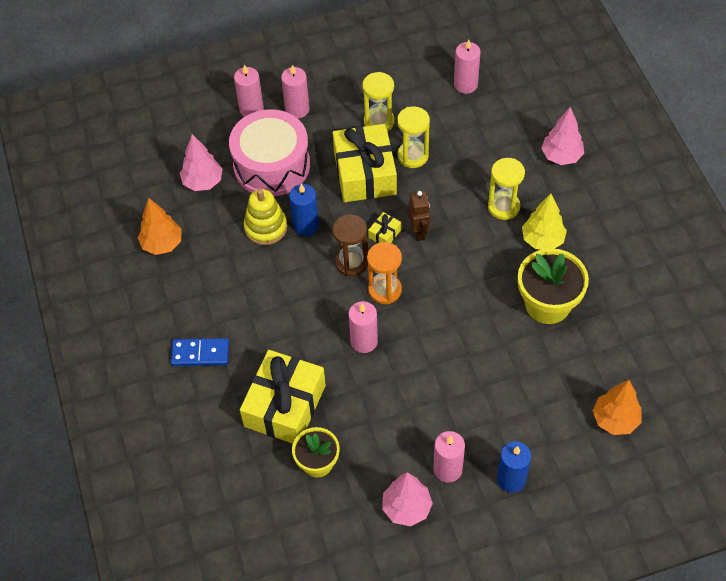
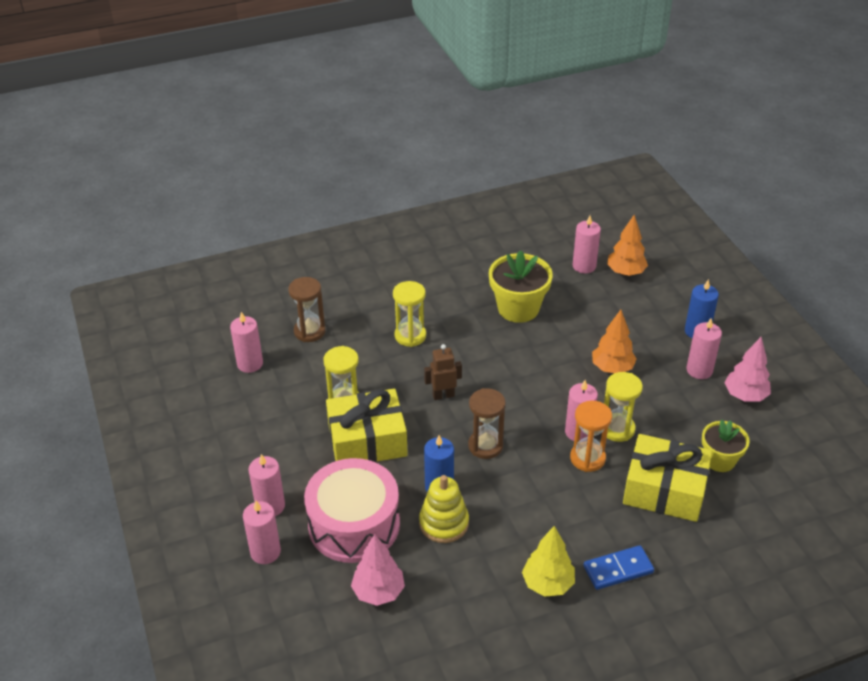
camera: 95 degrees left, 15 degrees down
(162, 244) = (473, 625): orange tree -> orange tree (612, 368)
(200, 353) = (618, 569): blue domino -> blue domino turned 75 degrees clockwise
(379, 122) = (295, 431): yellow hourglass -> yellow hourglass (617, 429)
(385, 234) = (447, 421): yellow gift -> none
(385, 290) = (516, 418): orange hourglass -> orange hourglass (587, 458)
(510, 126) = (309, 331): none -> brown hourglass
(542, 240) = (448, 311): yellow tree -> yellow tree (547, 584)
(561, 156) = (349, 298): pink tree -> none
(624, 377) = (584, 266): none -> pink candle

